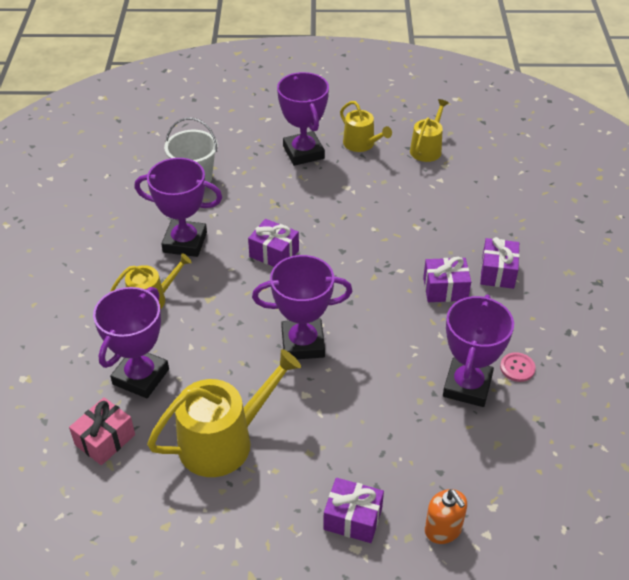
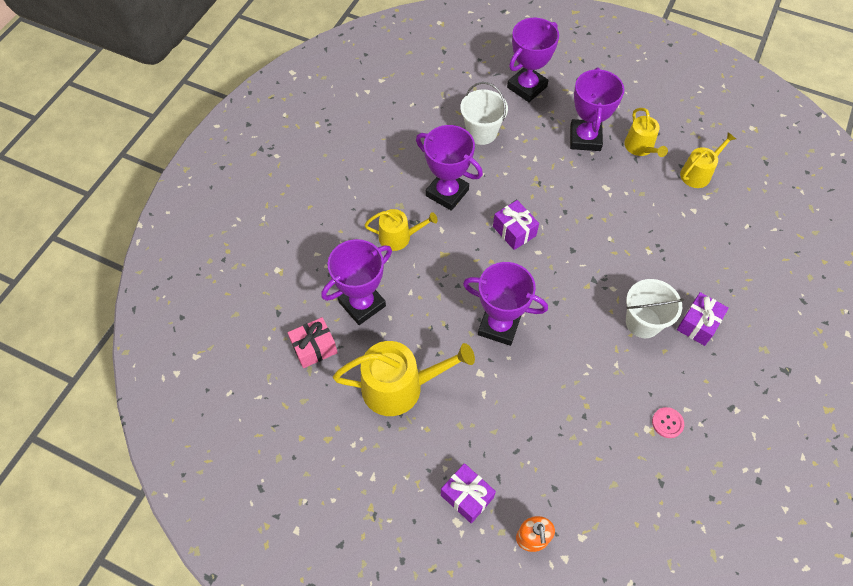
camera: 25 degrees right, 15 degrees up
(445, 289) = (643, 322): purple gift -> white bucket
(467, 386) = (615, 421): purple trophy -> purple trophy (527, 87)

